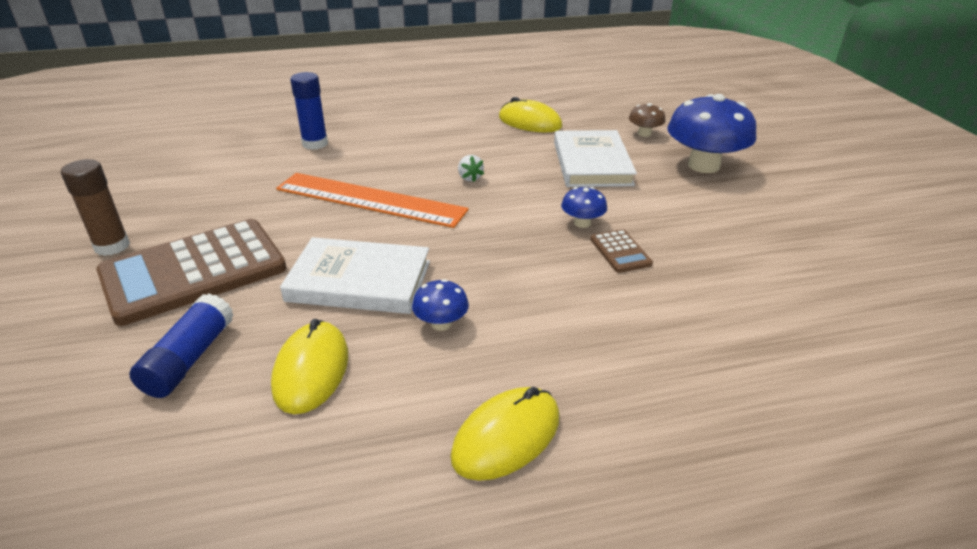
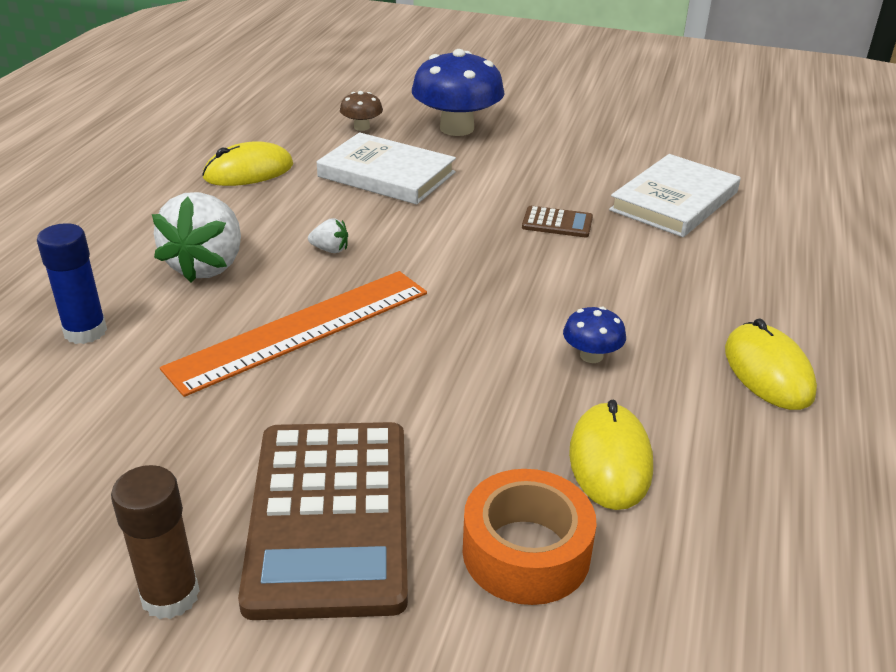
camera: 60 degrees left, 0 degrees up
(189, 358) = (526, 552): blue glue stick -> orange tape
(311, 370) = (610, 460): yellow mouse -> yellow mouse turned 60 degrees clockwise
(359, 281) = (473, 386): white book -> white book (674, 201)
(409, 149) = (207, 266): none -> white strawberry
(582, 223) = (492, 222): blue mushroom -> none

